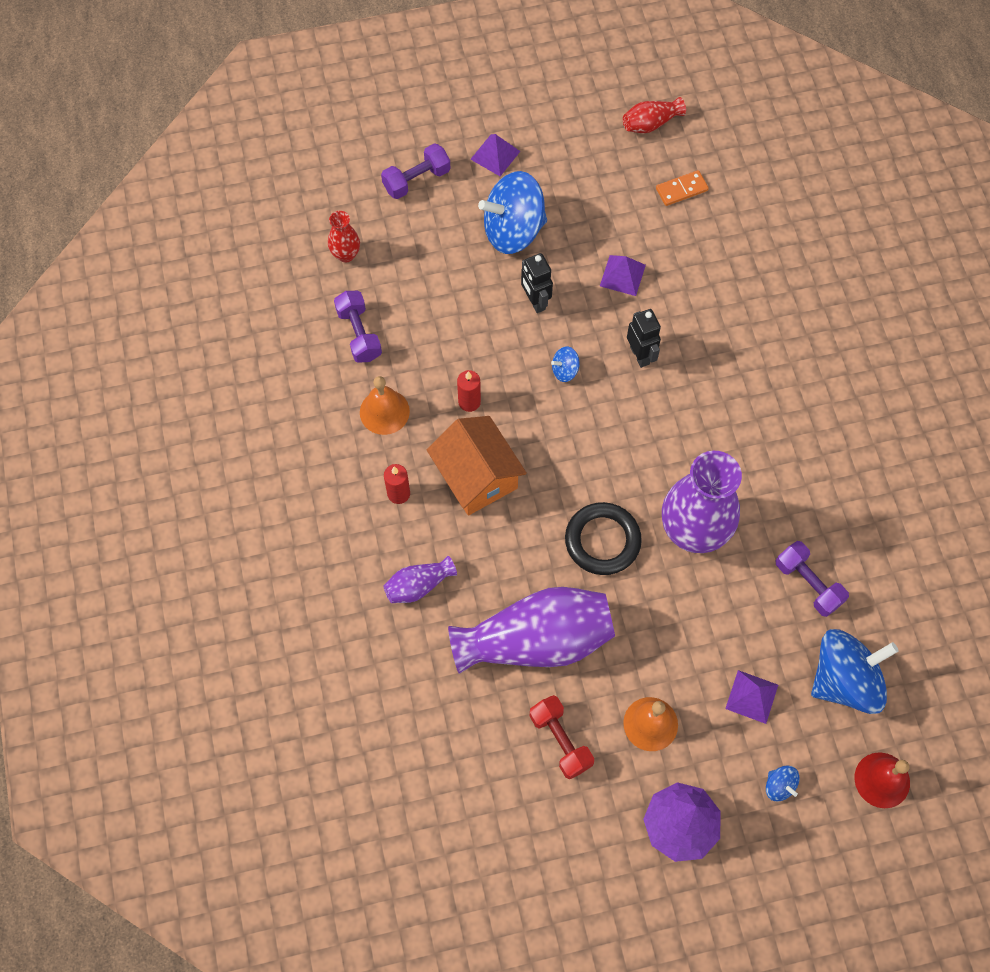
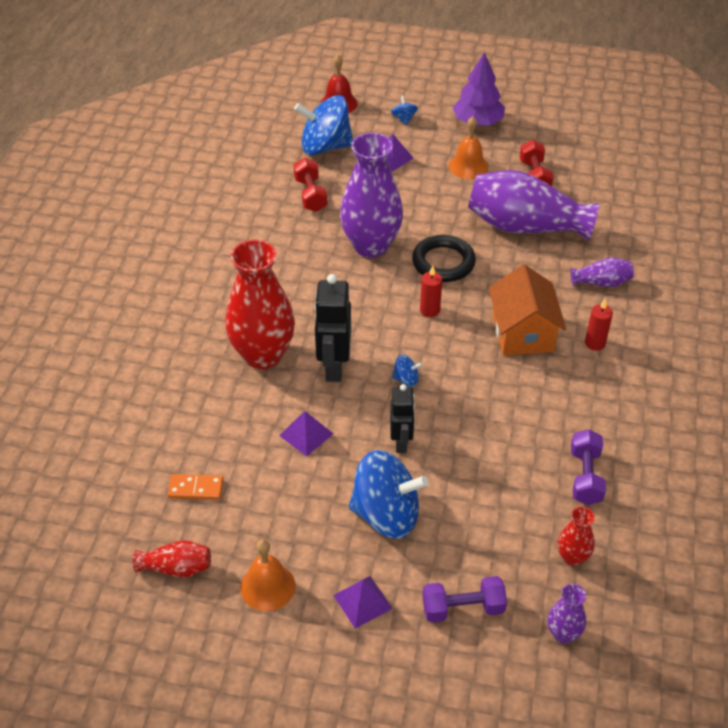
camera: 155 degrees left, 20 degrees down
(333, 191) = (563, 633): none -> purple vase
(384, 411) = (584, 405): orange bell -> orange bell (268, 586)
(469, 402) = (504, 385): red candle -> red candle (430, 310)
(640, 355) = (333, 367): black robot -> black robot, size x1.53
(714, 341) = (263, 355): none -> red vase
(808, 584) = (310, 195): purple dumbbell -> red dumbbell

